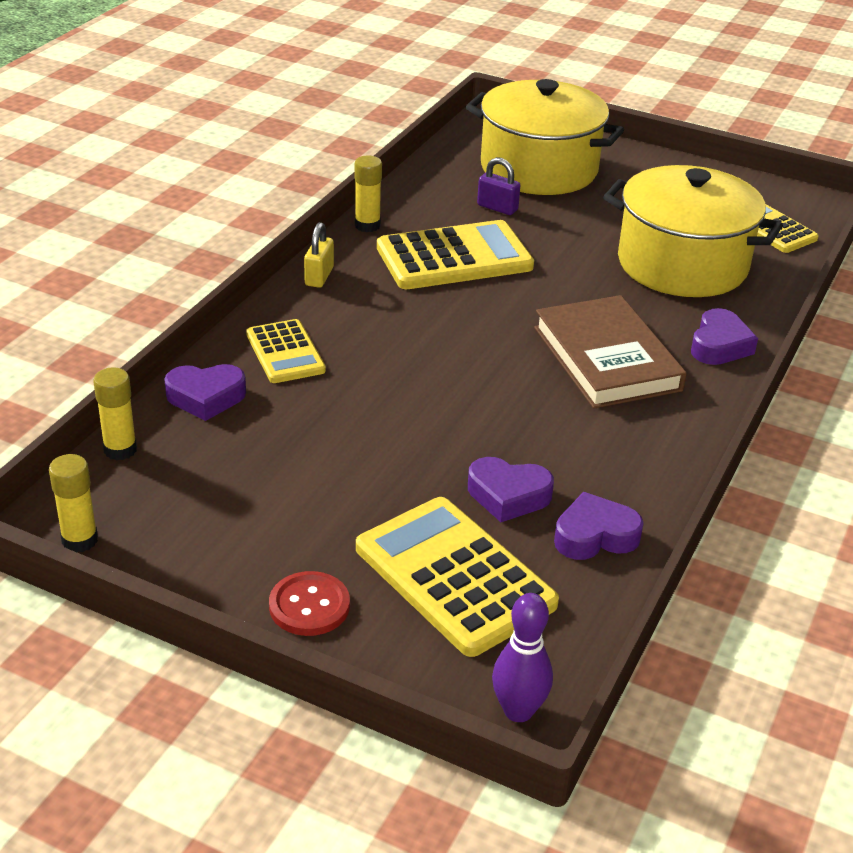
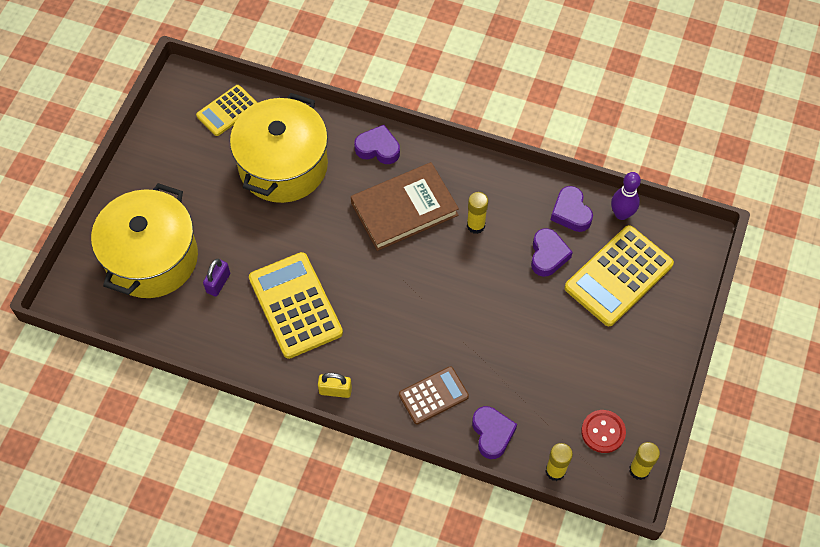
camera: 95 degrees left, 25 degrees up
(285, 352) = (433, 395): yellow calculator -> brown calculator
(309, 606) = (658, 341): red button -> red button (603, 432)
(367, 225) = (257, 369): yellow glue stick -> yellow glue stick (475, 225)
(518, 711) = (700, 241): purple bowling pin -> purple bowling pin (621, 214)

